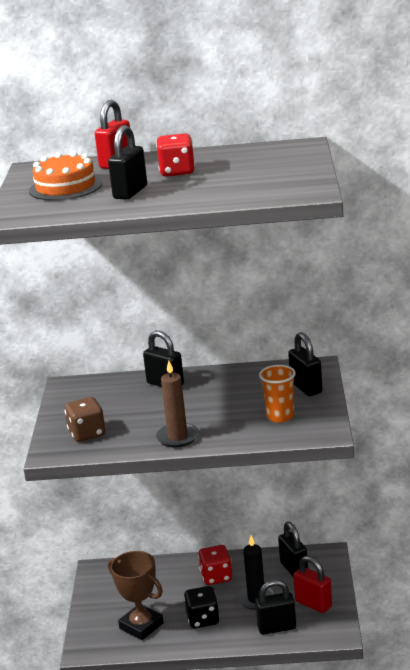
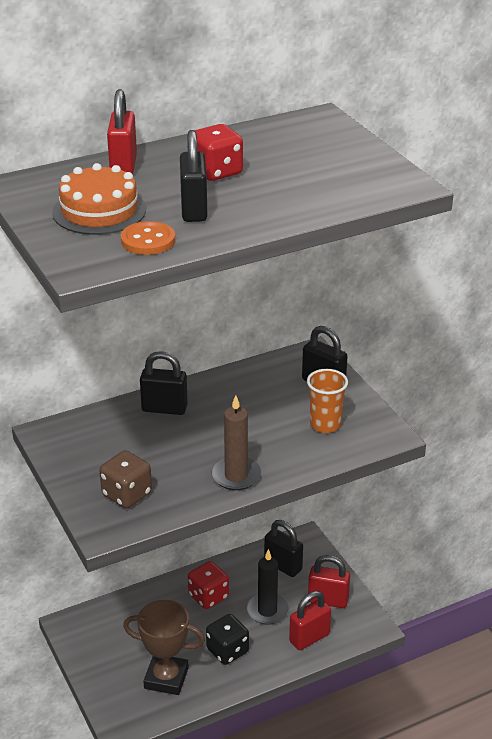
camera: 30 degrees left, 10 degrees up
(75, 207) = (148, 240): none -> orange button
(276, 628) = (309, 638): black padlock -> red padlock

